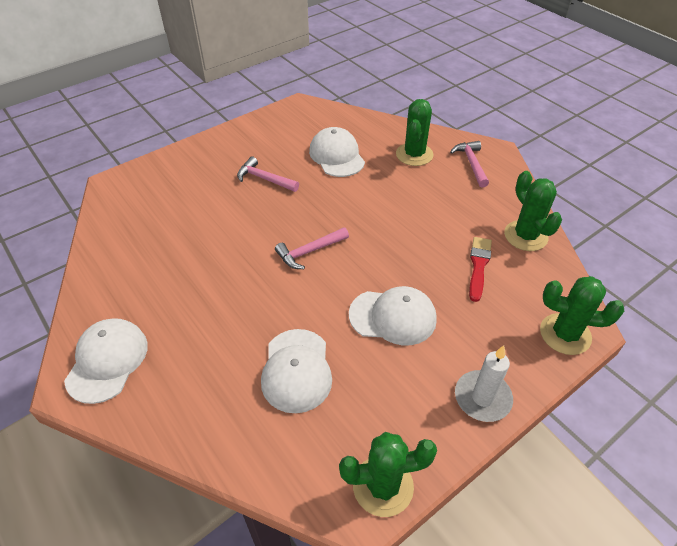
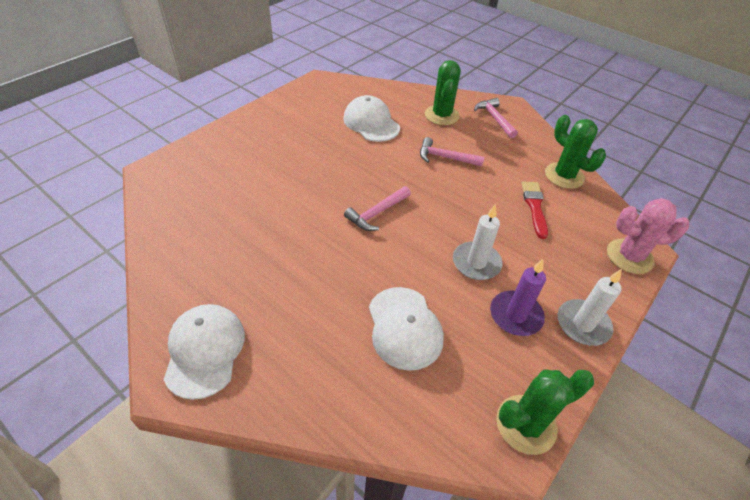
camera: 15 degrees left, 0 degrees up
(264, 179) = (309, 150): pink hammer -> pink hammer (445, 158)
(393, 317) = (476, 263): white cap -> white candle
(414, 376) = (515, 315): none -> purple candle
(565, 334) = (629, 256): green cactus -> pink cactus

